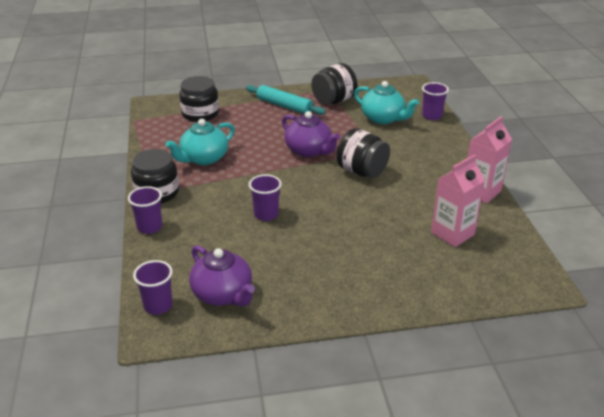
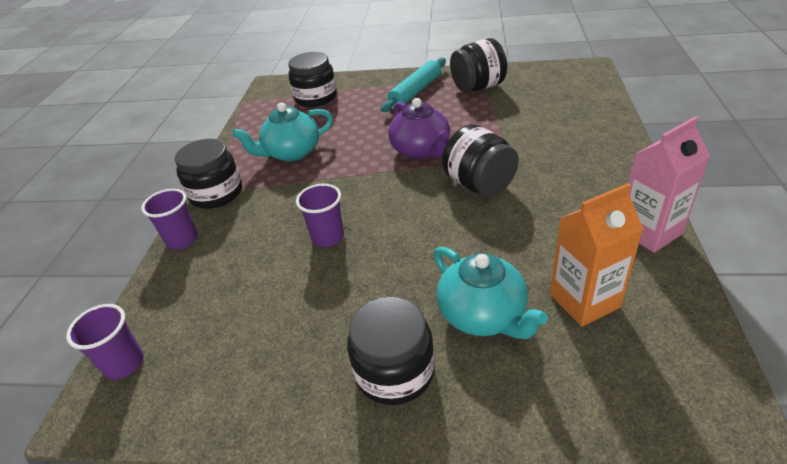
camera: 20 degrees right, 5 degrees up
(223, 294) = (213, 359): purple teapot -> none
(284, 106) = (415, 91): turquoise rolling pin -> turquoise rolling pin turned 75 degrees clockwise
(350, 284) = (394, 371): none -> black jar
(383, 118) = (534, 112): turquoise teapot -> turquoise teapot (483, 315)
(431, 116) = (602, 111): purple cup -> none
(452, 234) = (584, 300): pink carton -> orange carton

